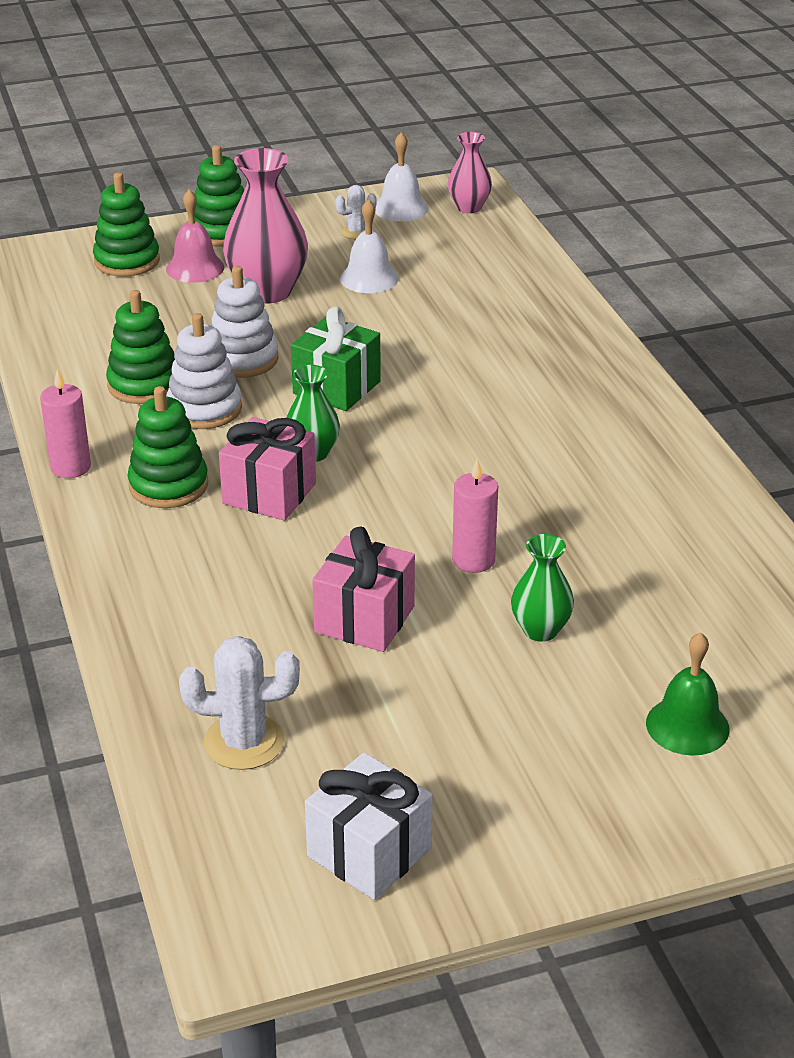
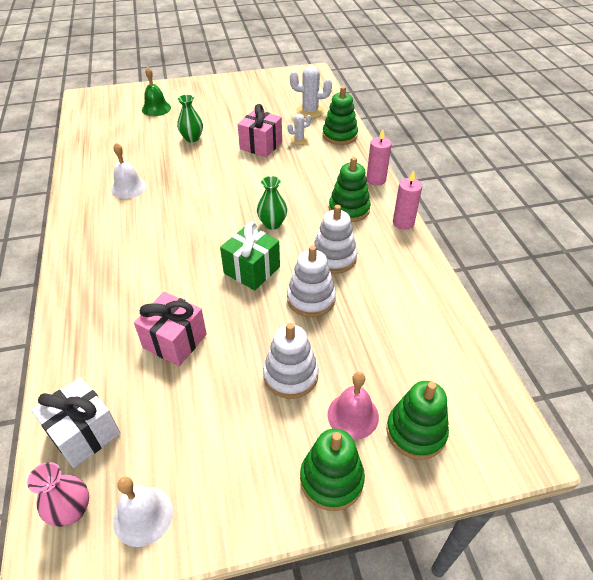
camera: 175 degrees left, 10 degrees up
(144, 385) = (374, 280): green stacking toy -> green stacking toy (340, 135)
(267, 291) = (290, 375): pink vase -> white stacking toy
(269, 493) = (297, 202): pink gift -> pink gift (175, 341)
(356, 232) = (200, 467): white cactus -> white cactus (299, 140)
(369, 278) = (205, 388): white bell -> white bell (128, 188)
(369, 852) = (272, 85): white gift -> white gift (84, 433)
(473, 560) = (208, 165): pink candle -> pink candle (376, 180)

